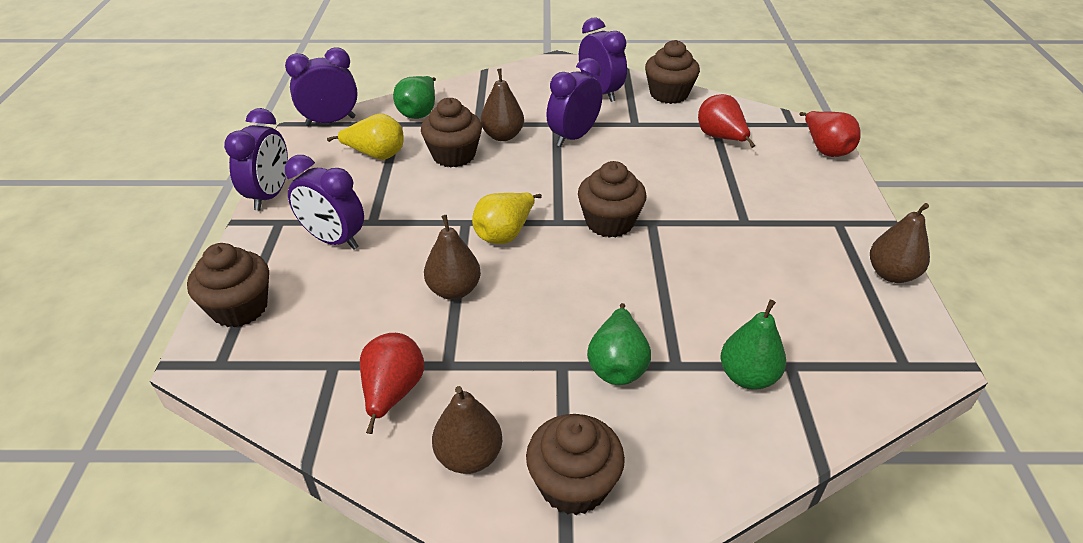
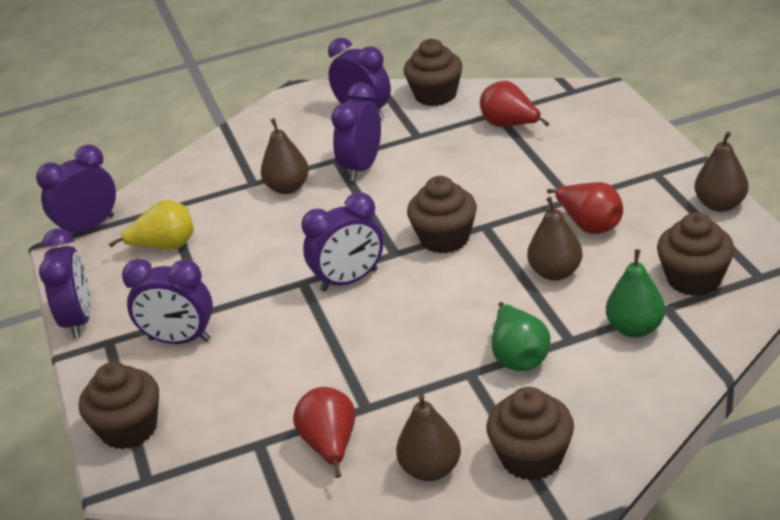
camera: 15 degrees left, 5 degrees down
(419, 112) = (181, 190): green pear -> none
(454, 155) = (248, 222): brown cupcake -> brown cupcake (694, 279)
(454, 290) = (331, 345): brown pear -> brown pear (555, 272)
(505, 234) = (349, 280): yellow pear -> purple clock
(825, 149) = (615, 107): red pear -> red pear (589, 225)

